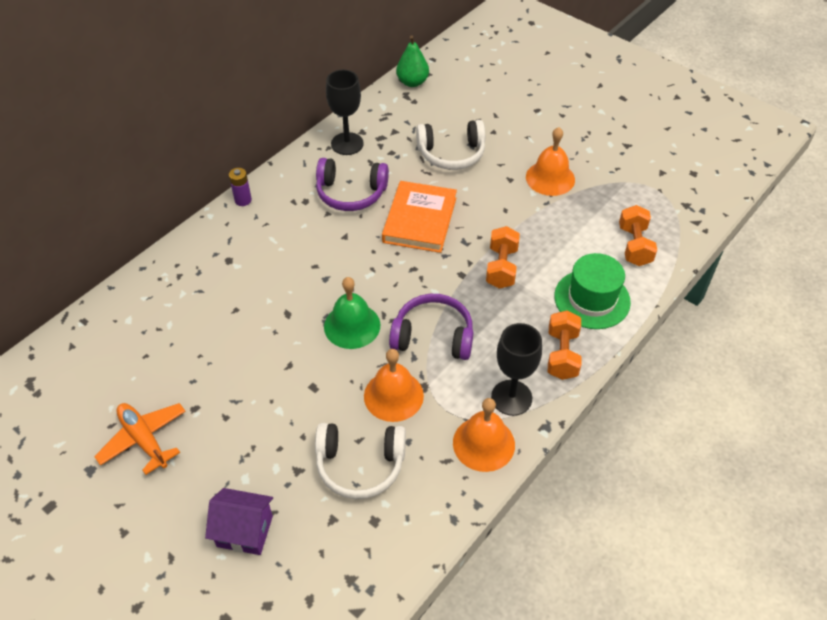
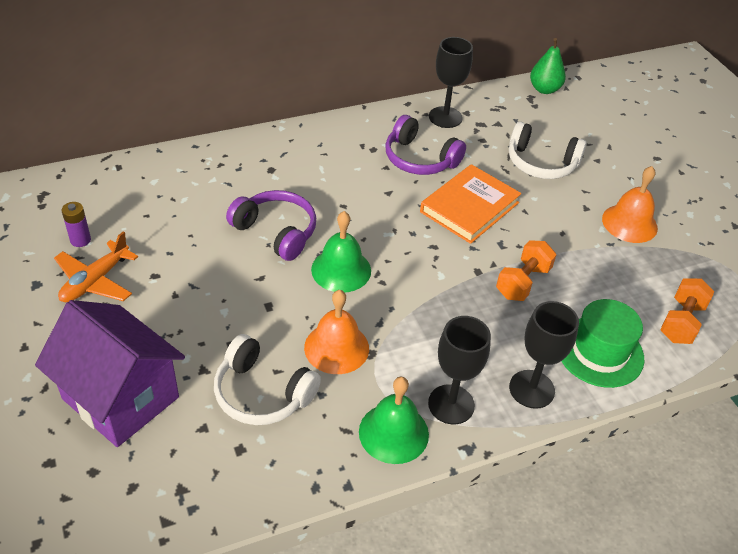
camera: 25 degrees right, 5 degrees down
(144, 440) = (95, 281): orange plane -> orange plane turned 135 degrees counterclockwise
(243, 200) = (318, 127): purple battery -> purple battery (80, 240)
(245, 531) = (120, 398): purple house -> purple house, size x1.79
(433, 336) = (411, 313): purple headphones -> purple headphones (276, 232)
(483, 443) = (393, 433): orange bell -> green bell
(562, 354) = (531, 389): orange dumbbell -> black goblet

